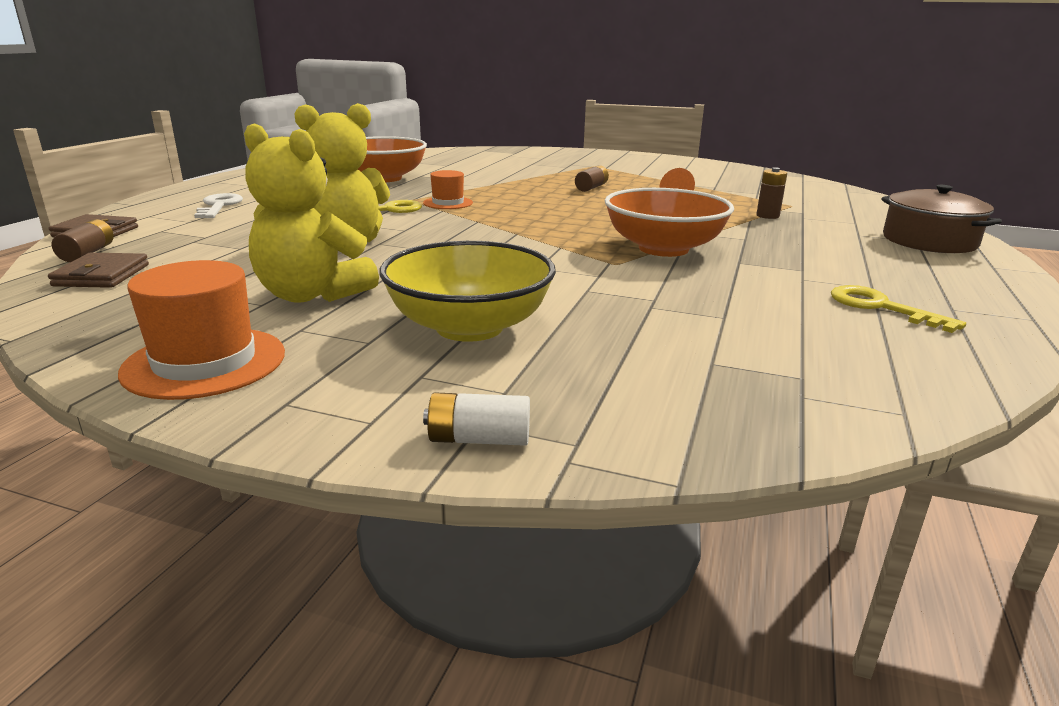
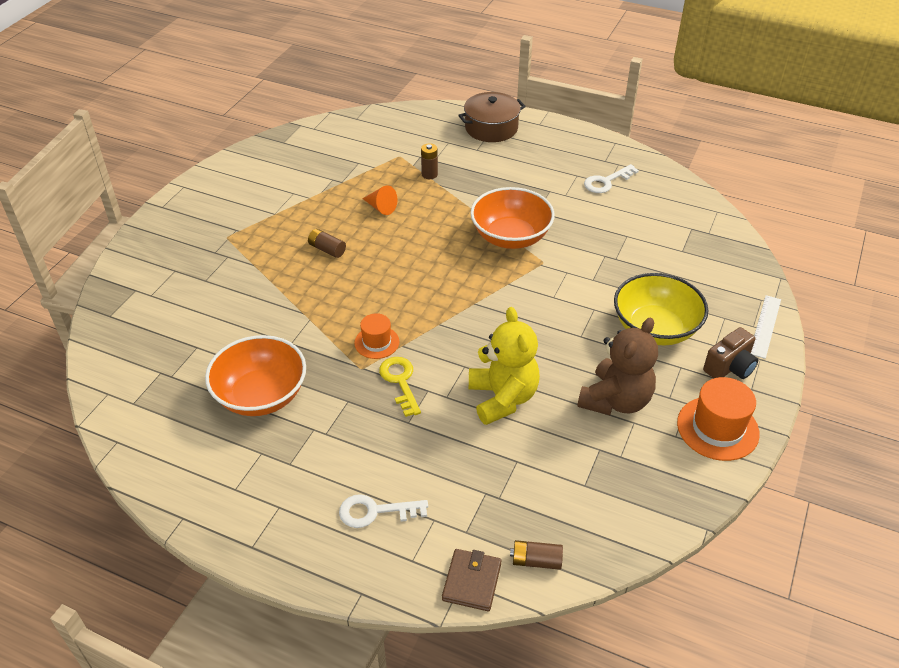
camera: 85 degrees left, 20 degrees up
(102, 275) = (589, 528): brown wallet -> none
(312, 295) = (615, 400): yellow teddy bear -> brown teddy bear
(354, 385) = (729, 367): none -> brown camera
(479, 439) = (765, 326): white battery -> white ruler
(881, 307) = (606, 182): yellow key -> white key

